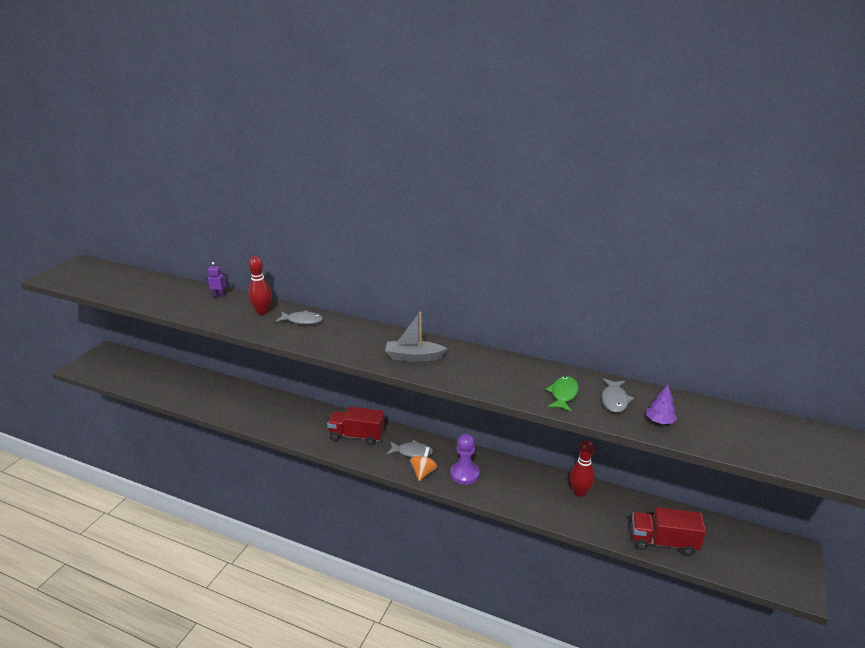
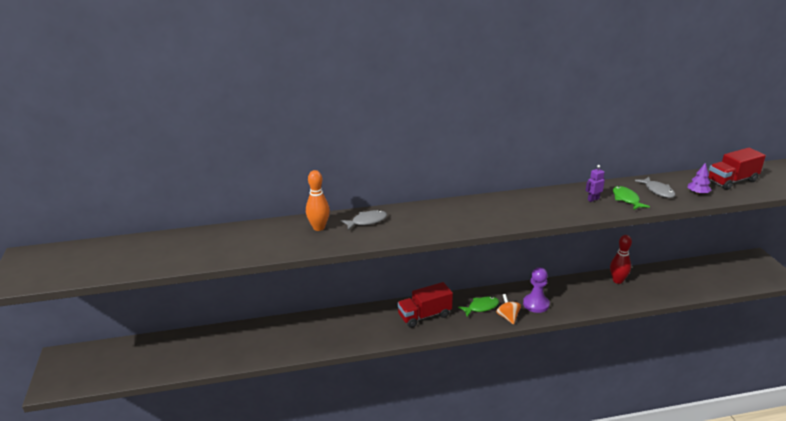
camera: 35 degrees left, 0 degrees up
(219, 296) = (252, 230): purple robot -> purple robot (593, 199)
(262, 312) = (319, 227): red bowling pin -> orange bowling pin
(412, 452) = (481, 307): grey fish -> green fish
(414, 357) = (497, 214): grey boat -> none
(663, 542) = (695, 287): red truck -> red truck (732, 181)

